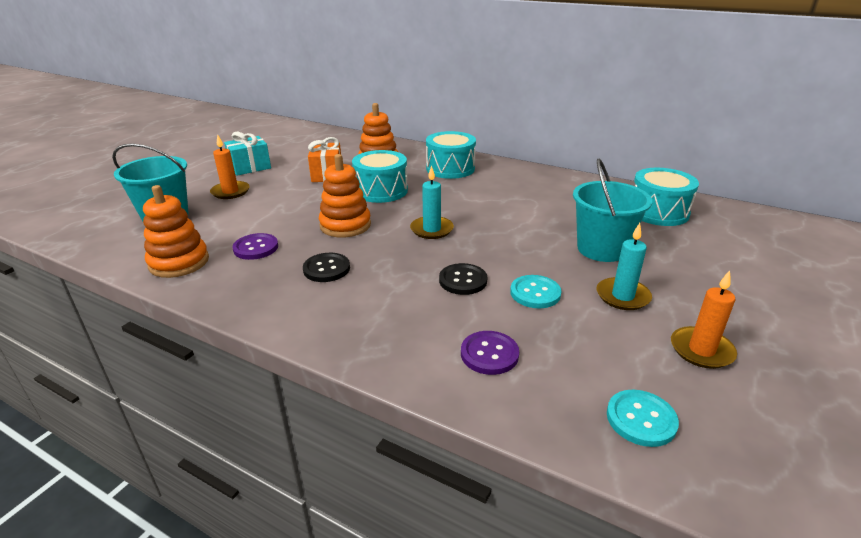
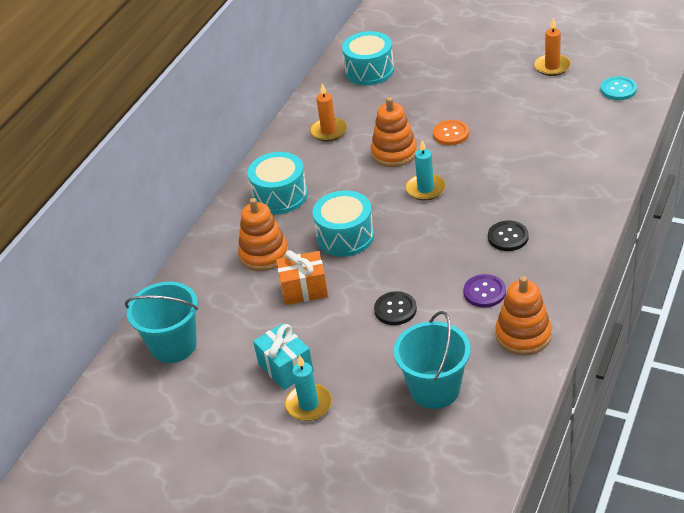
camera: 90 degrees left, 10 degrees up
(230, 192) = (363, 358): orange candle -> orange candle (328, 131)
(345, 225) = (428, 244): orange stacking toy -> orange stacking toy (394, 153)
(463, 280) = (504, 162): black button -> black button (395, 309)
(489, 354) = (585, 142): purple button -> none
(528, 251) = (451, 134): none -> orange button
(535, 293) = (511, 128): turquoise button -> none
(601, 249) = (439, 99): turquoise bucket -> turquoise bucket (173, 345)
(622, 296) = (503, 92): turquoise candle -> turquoise candle (309, 404)

